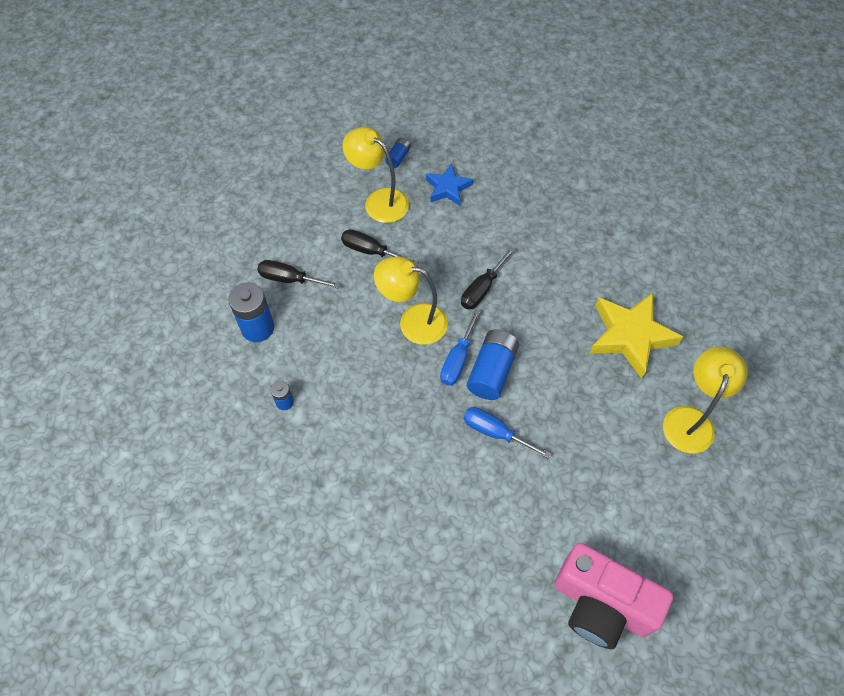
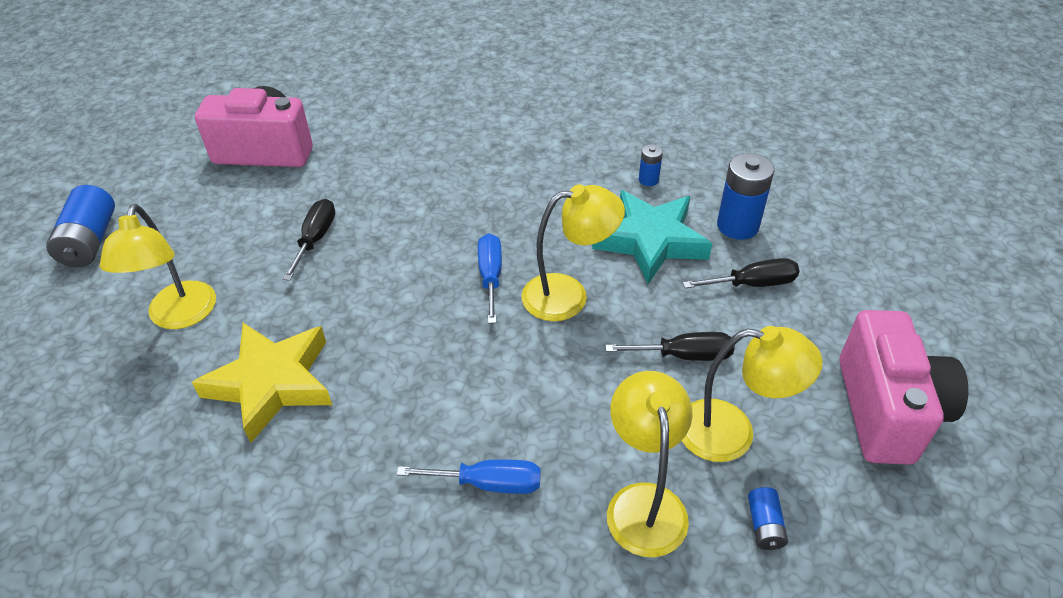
camera: 155 degrees right, 15 degrees down
(290, 179) = (887, 410): none -> pink camera
(328, 341) = (650, 241): none -> turquoise star
(447, 188) = (644, 502): blue star -> yellow lamp
(482, 289) = (502, 366): black screwdriver -> black screwdriver (315, 239)
(491, 371) = (443, 280): blue battery -> blue battery (90, 241)
(495, 432) = (413, 229): blue screwdriver -> blue screwdriver (488, 483)

